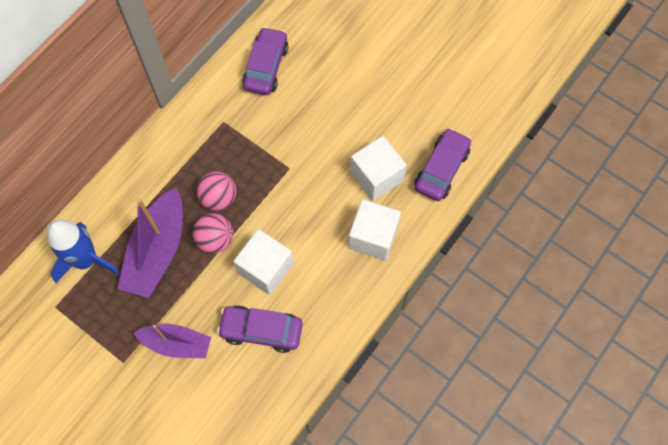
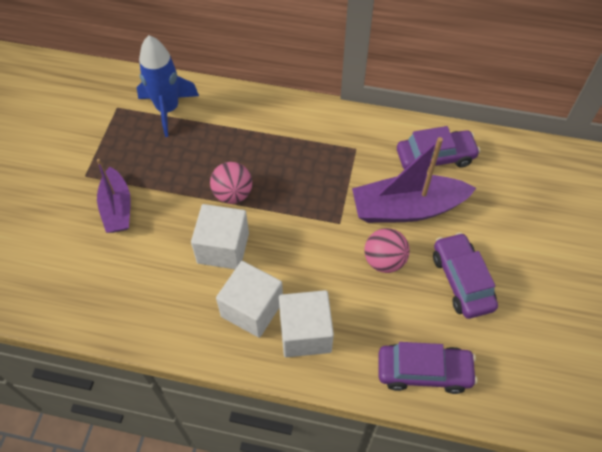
camera: 65 degrees right, 10 degrees down
(157, 251) = (200, 155): purple boat -> purple boat (407, 208)
(219, 198) = (276, 179): pink ball -> pink ball (384, 260)
(261, 331) = (157, 272): purple car -> purple car (461, 281)
(376, 176) = (376, 307): white cube -> white cube (252, 309)

